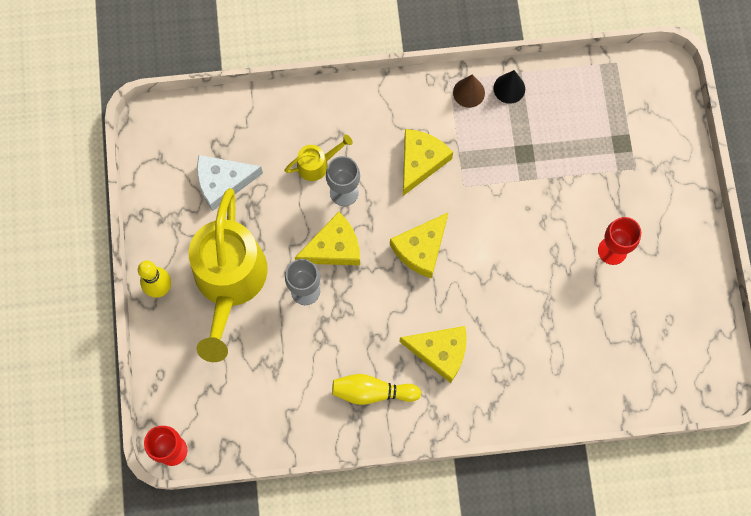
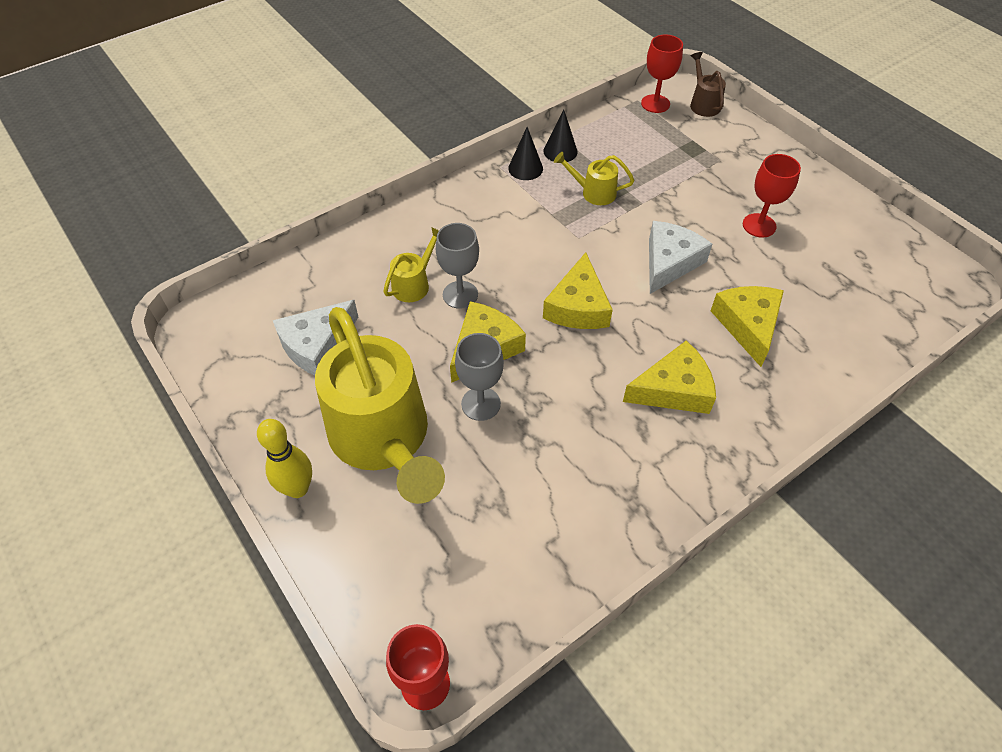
camera: 30 degrees left, 20 degrees down
(372, 392) = (633, 468): yellow bowling pin -> none
(421, 161) = (521, 236): yellow cheese -> yellow cheese (748, 325)
(469, 92) = (525, 168): brown cone -> black cone
(505, 147) = (593, 192): none -> yellow watering can
(516, 247) = (669, 262): none -> white cheese
(628, 75) = (655, 104): none -> red goblet
(671, 97) = (703, 103): none -> brown watering can

